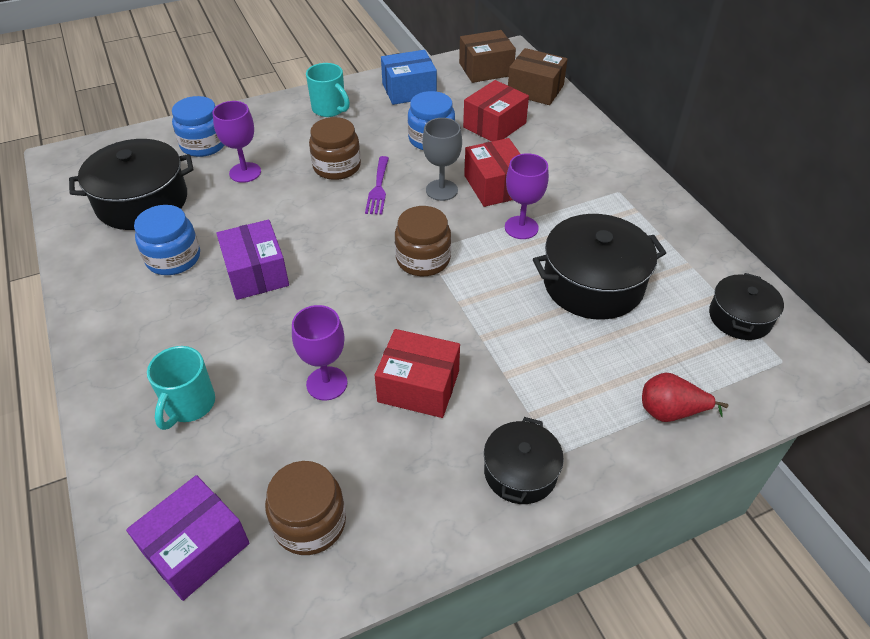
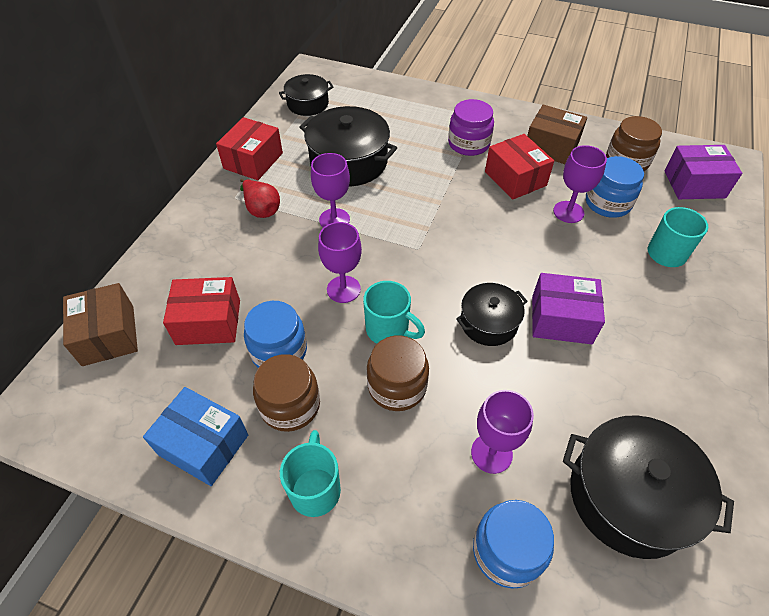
camera: 135 degrees left, 5 degrees up
(173, 258) = (627, 387): blue jar -> blue jar (607, 203)
(256, 273) = (561, 319): purple box -> purple box turned 75 degrees clockwise
(378, 188) = (389, 330): purple fork -> turquoise mug
(423, 259) = (427, 244): brown jar -> brown jar (290, 405)
(441, 190) = (343, 289): grey goblet -> purple goblet
(486, 69) = (92, 408): brown box -> brown box (551, 147)
(495, 186) = (301, 262): red box -> red box (253, 161)
(517, 397) = (468, 144): none -> purple jar
(520, 472) = (504, 121): black pot -> black pot (488, 322)
(670, 412) = (405, 98): red pear -> red pear (261, 209)

